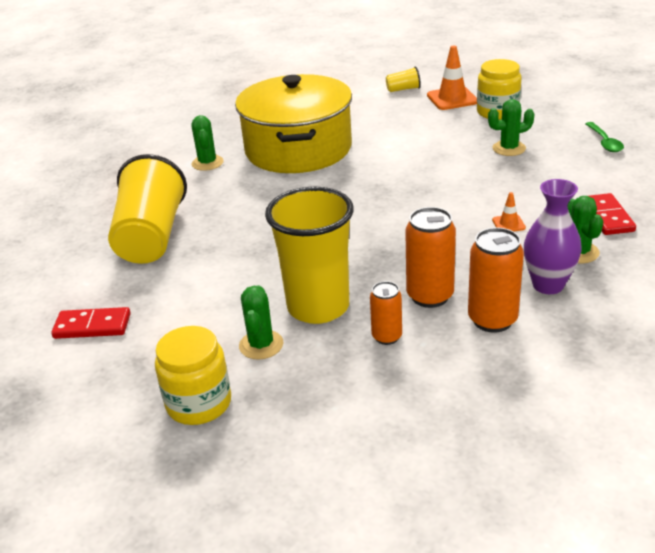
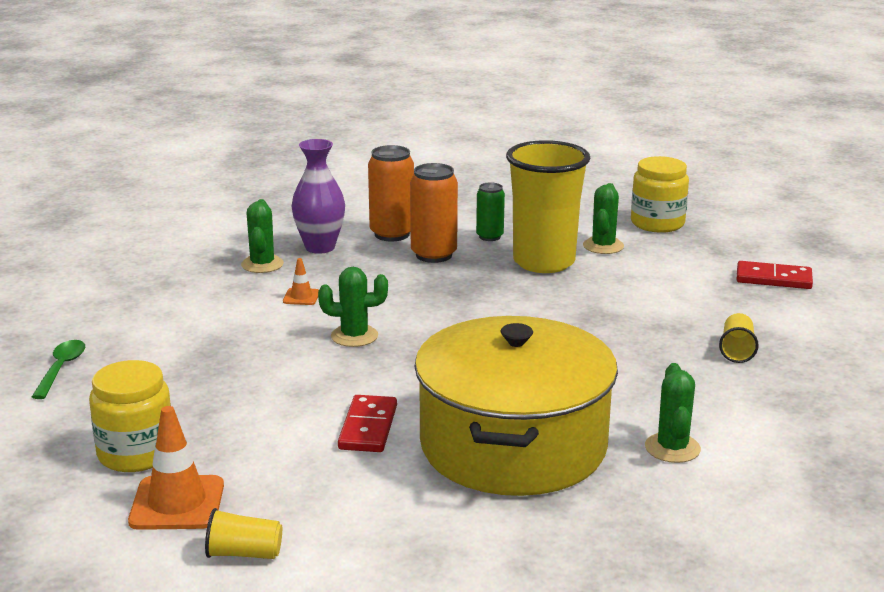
camera: 170 degrees left, 10 degrees down
(151, 237) = (737, 350): yellow cup -> yellow cup, size x0.40
(387, 337) = (489, 237): orange can -> green can
(509, 148) = (197, 384): green cactus -> green cactus (354, 336)
(607, 217) = (191, 287): red domino -> red domino (368, 427)

